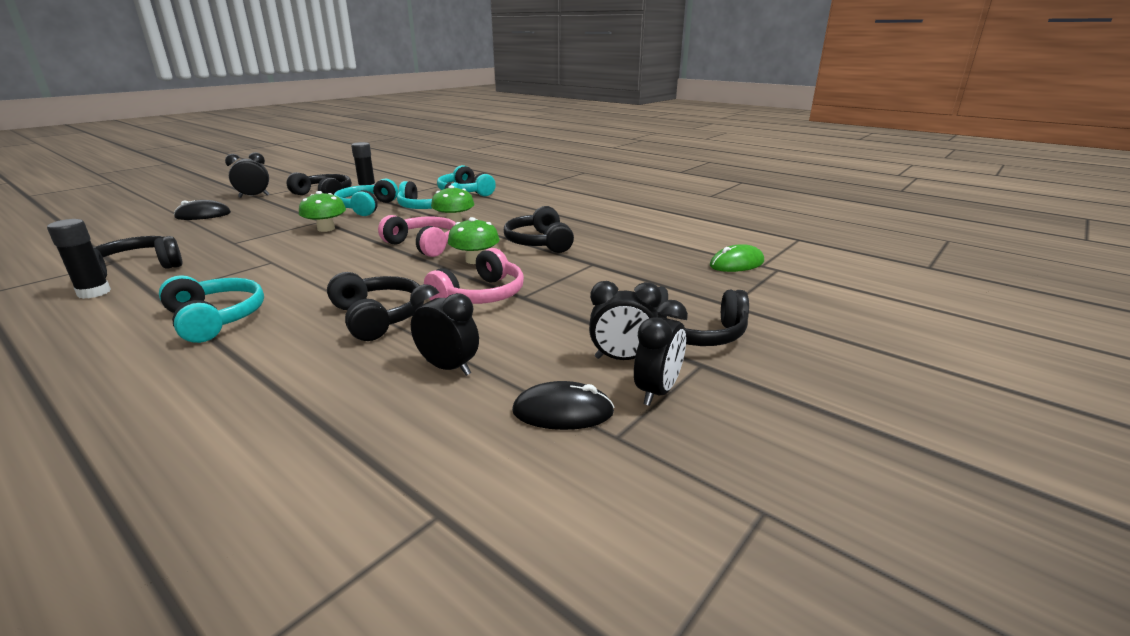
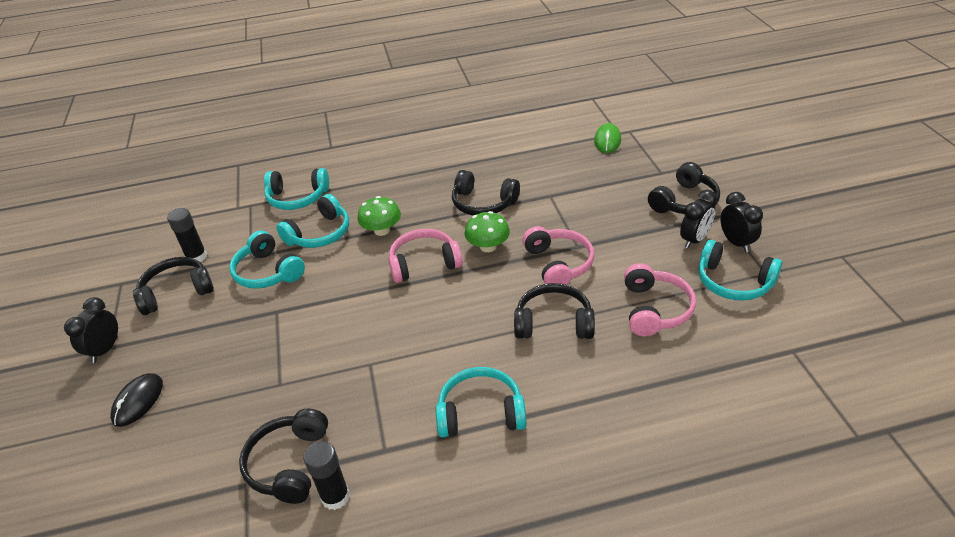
camera: 50 degrees left, 15 degrees up
(326, 229) = (308, 312): green mushroom -> none
(448, 367) = (655, 309): black clock -> pink headphones
(563, 412) = (733, 282): black mouse -> turquoise headphones

